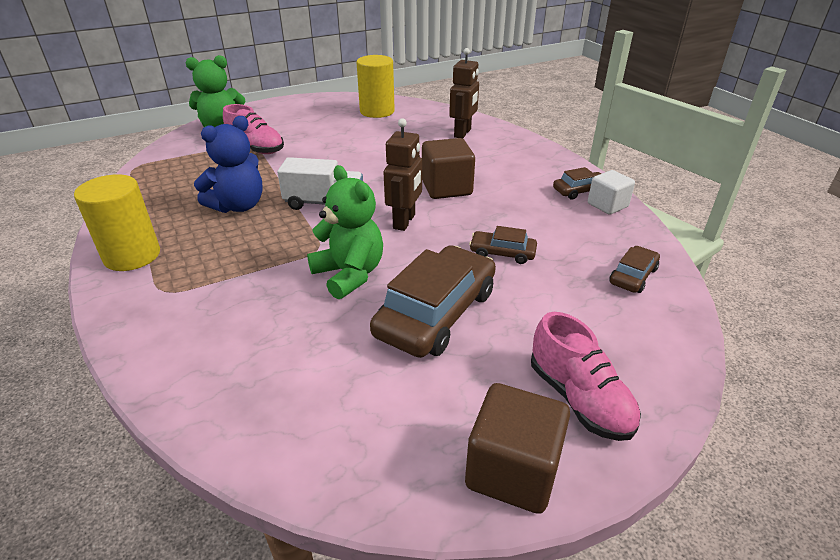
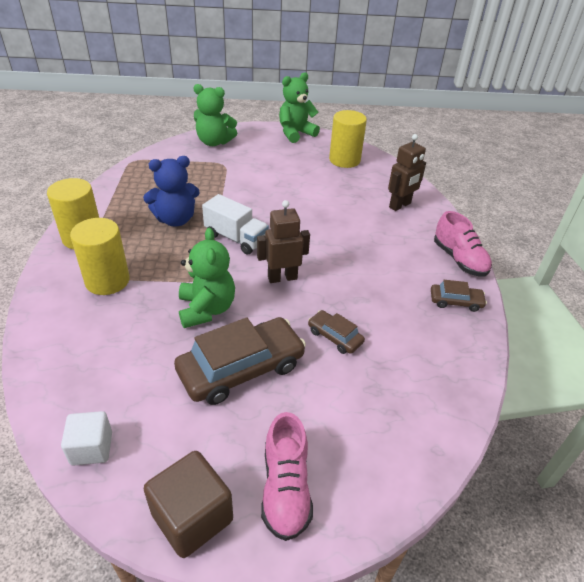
camera: 25 degrees right, 5 degrees up
(203, 287) = (107, 281): none -> yellow cylinder
(256, 148) = (225, 169): pink shoe -> pink shoe (459, 260)
(307, 101) = (296, 133): none -> green teddy bear
(405, 221) = (282, 277): brown robot -> brown robot turned 150 degrees counterclockwise
(446, 188) = (340, 257): brown cube -> none
(607, 205) = (468, 326): white cube -> white cube (91, 448)
(633, 276) = (427, 404): brown car -> none

